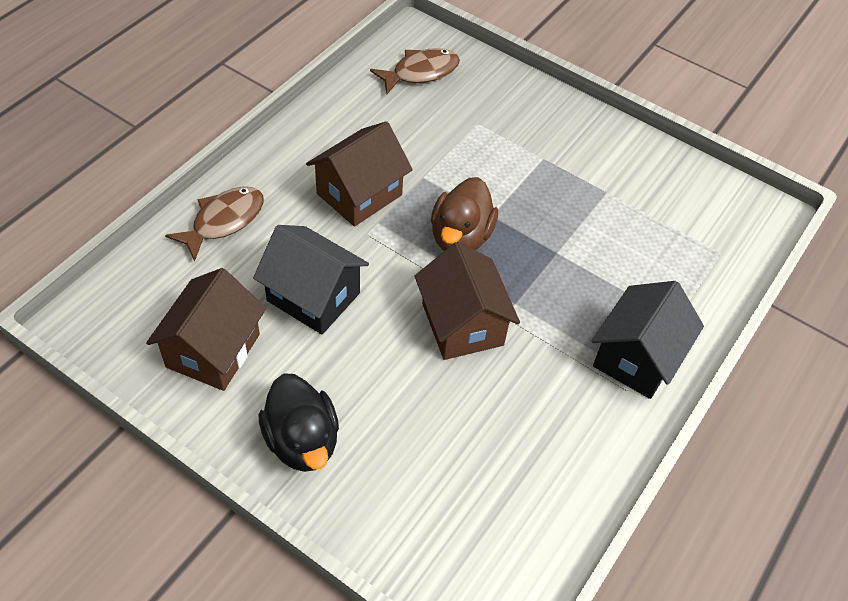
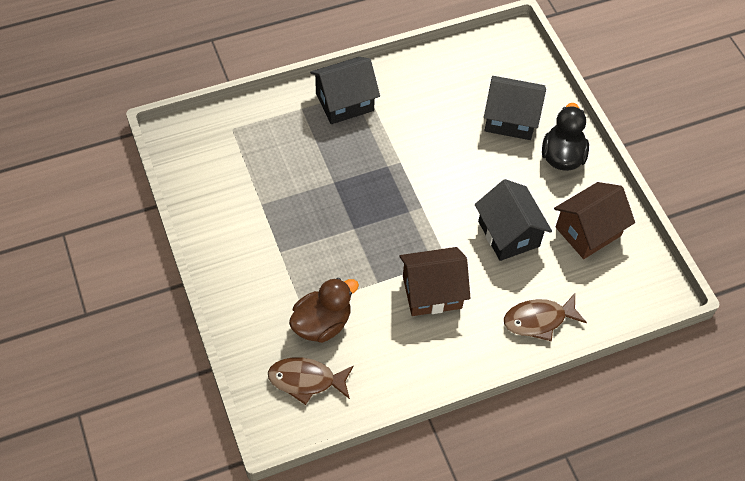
camera: 145 degrees left, 5 degrees up
(408, 459) = (510, 119): none -> black house
(460, 237) = (386, 224): brown duck -> brown duck (322, 323)
(462, 324) = (429, 170): brown house -> none

